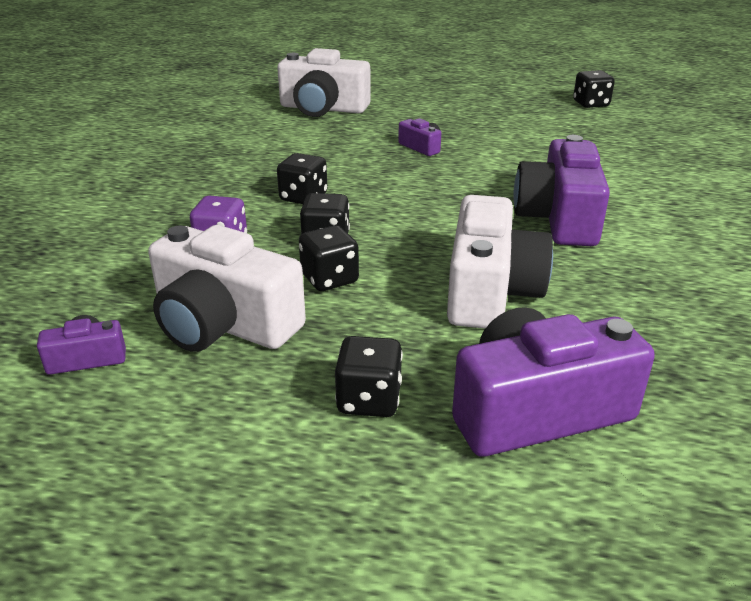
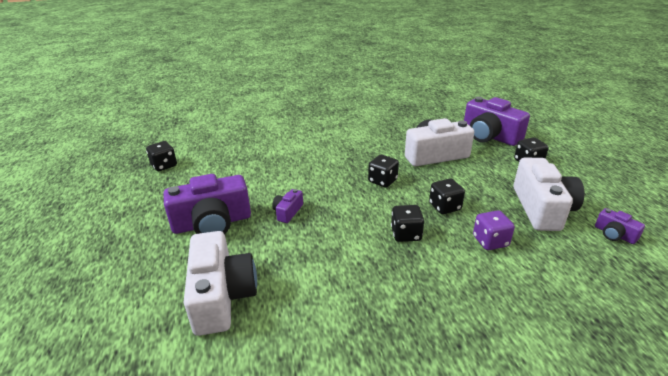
camera: 115 degrees left, 0 degrees up
(329, 279) = (475, 194): black dice -> black dice (382, 181)
(558, 218) = (352, 151): purple camera -> purple camera (212, 223)

